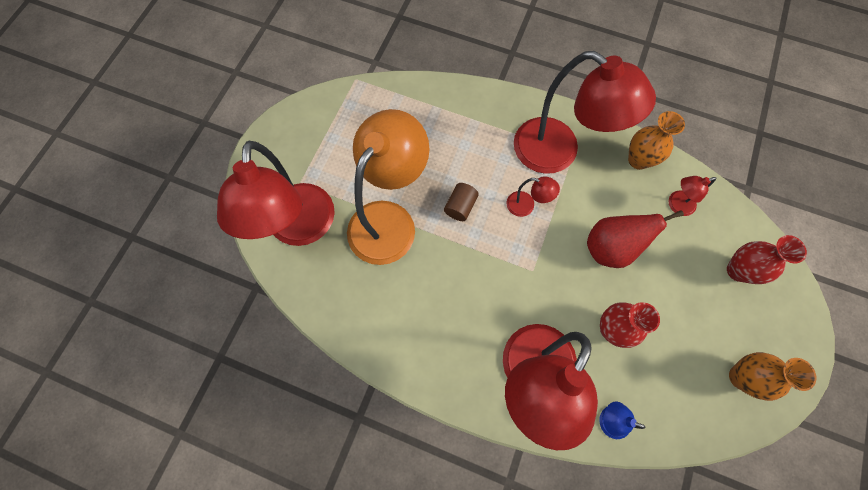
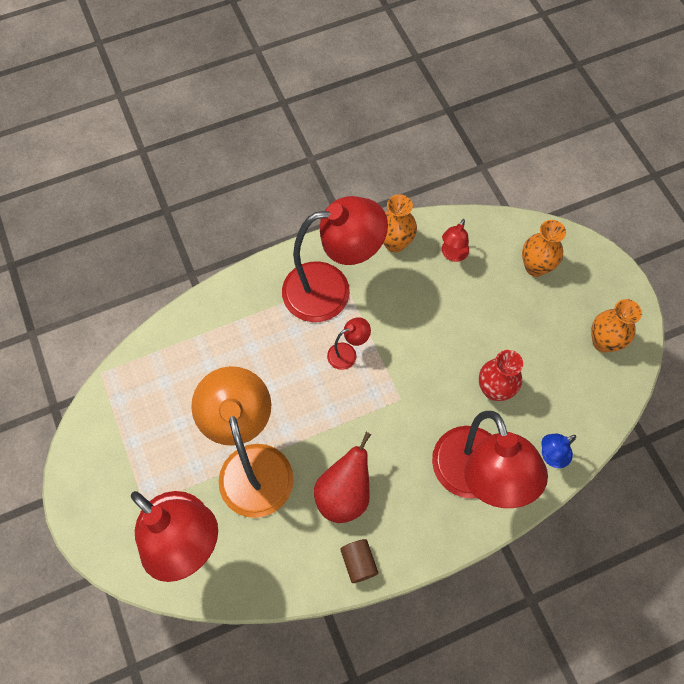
camera: 45 degrees left, 5 degrees down
(460, 206) = (298, 400): brown cylinder -> brown cylinder (358, 562)
(610, 248) = (438, 329): red pear -> red pear (344, 494)
(738, 270) = (535, 267): red vase -> orange vase

